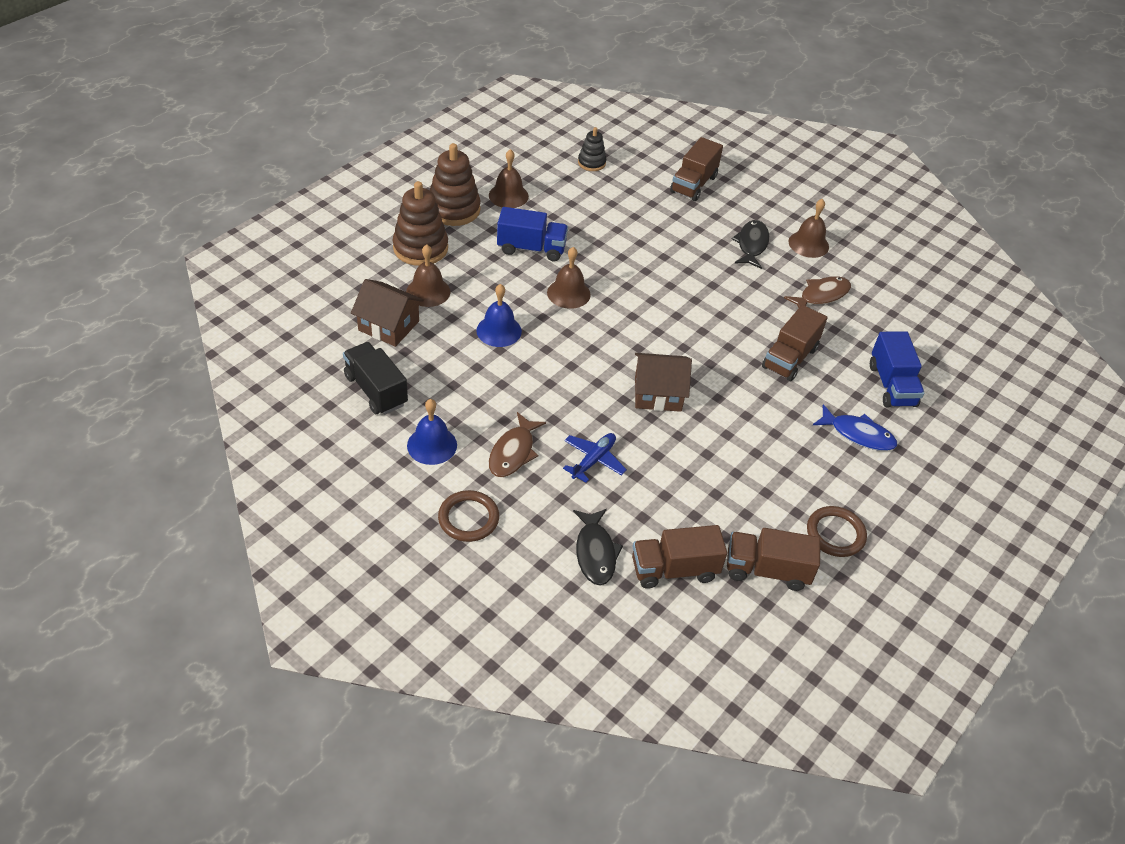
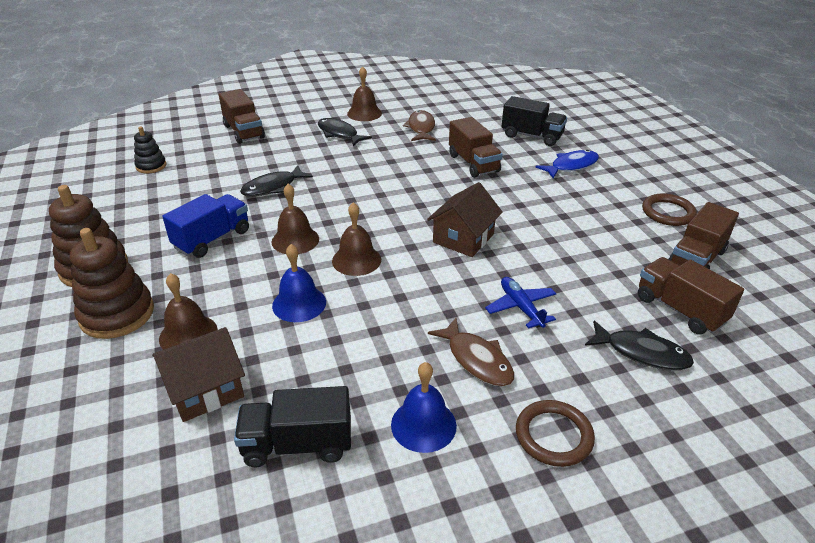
camera: 55 degrees left, 10 degrees down
(508, 195) = (125, 226): brown bell -> brown bell (356, 260)
(626, 245) = (272, 187): none -> black fish
(674, 569) = (680, 310): brown truck -> brown truck turned 120 degrees clockwise
(891, 385) = (532, 136): blue truck -> black truck

